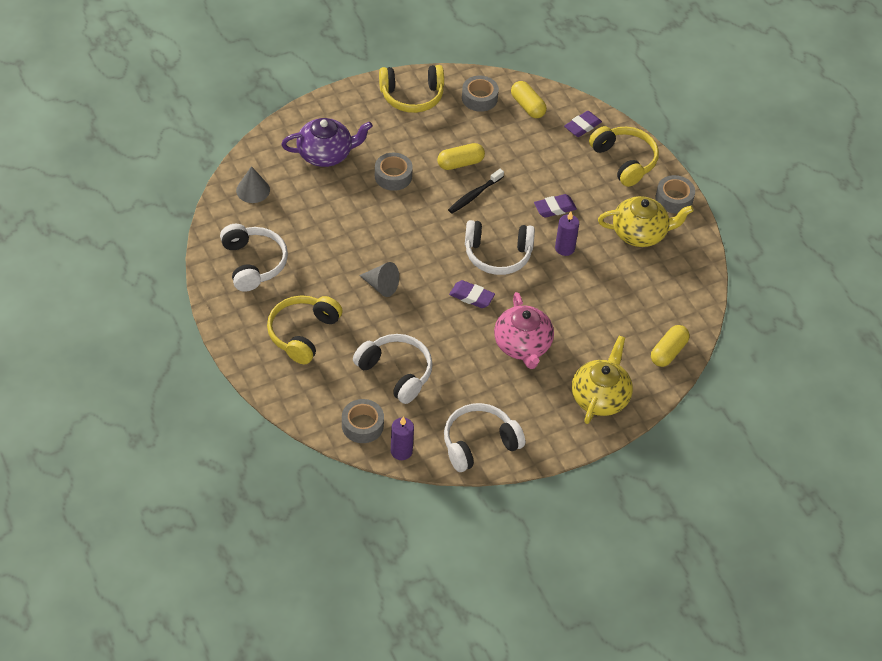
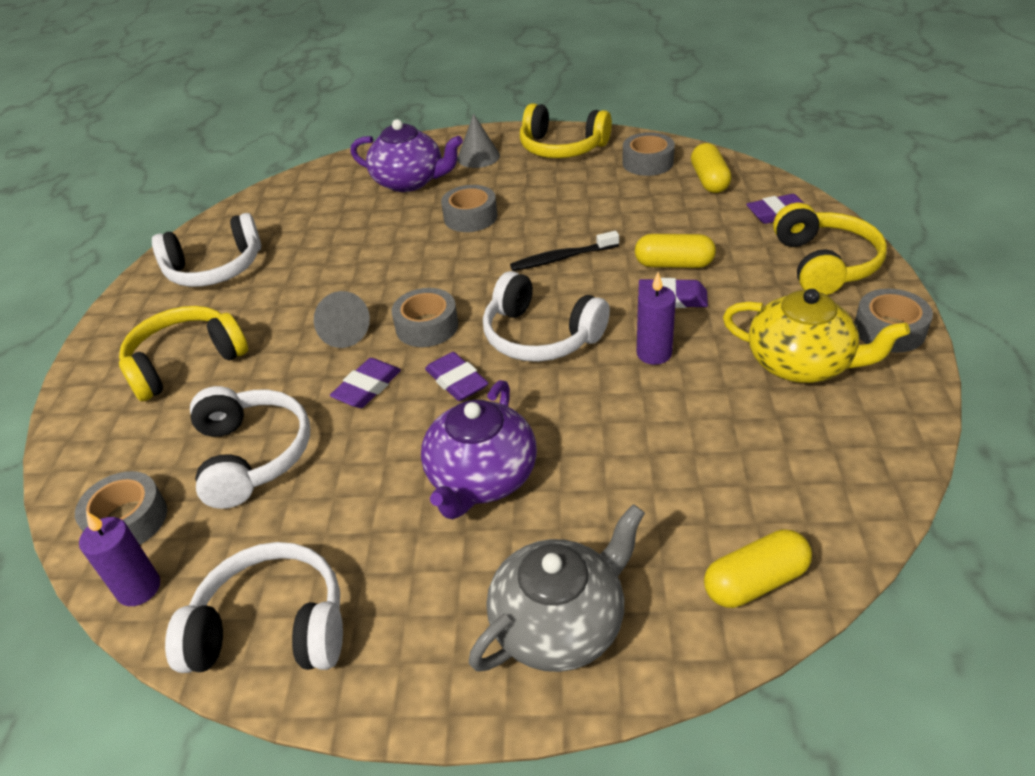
camera: 35 degrees right, 10 degrees down
(253, 190) = (294, 198): grey cone -> grey cone (478, 157)
(253, 263) = (215, 268): white headphones -> white headphones turned 60 degrees clockwise
(425, 315) = (367, 387): none -> purple eraser
(428, 267) = (427, 326): none -> grey tape
(460, 163) = (570, 220): yellow capsule -> yellow capsule (674, 264)
(522, 345) = (481, 478): pink teapot -> purple teapot
(600, 397) = (560, 623): yellow teapot -> grey teapot

